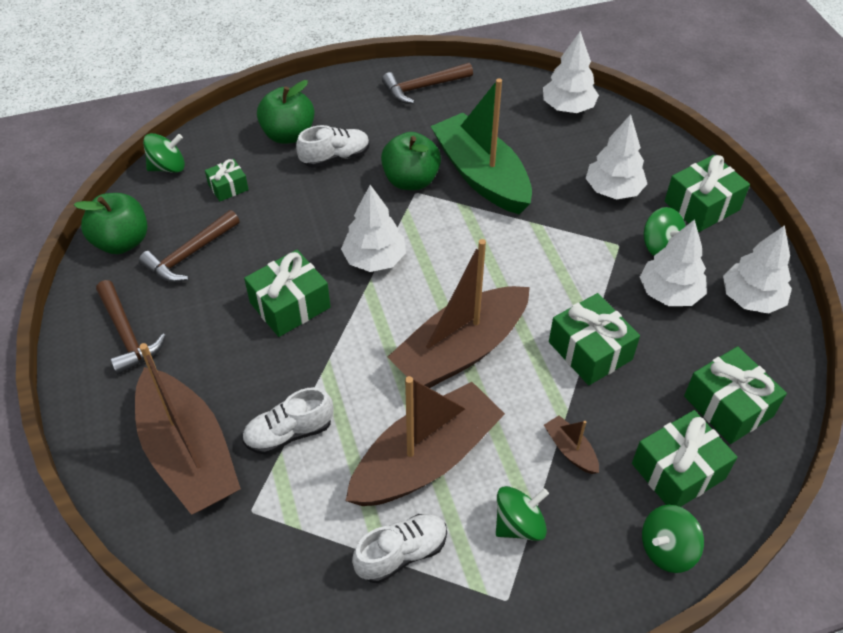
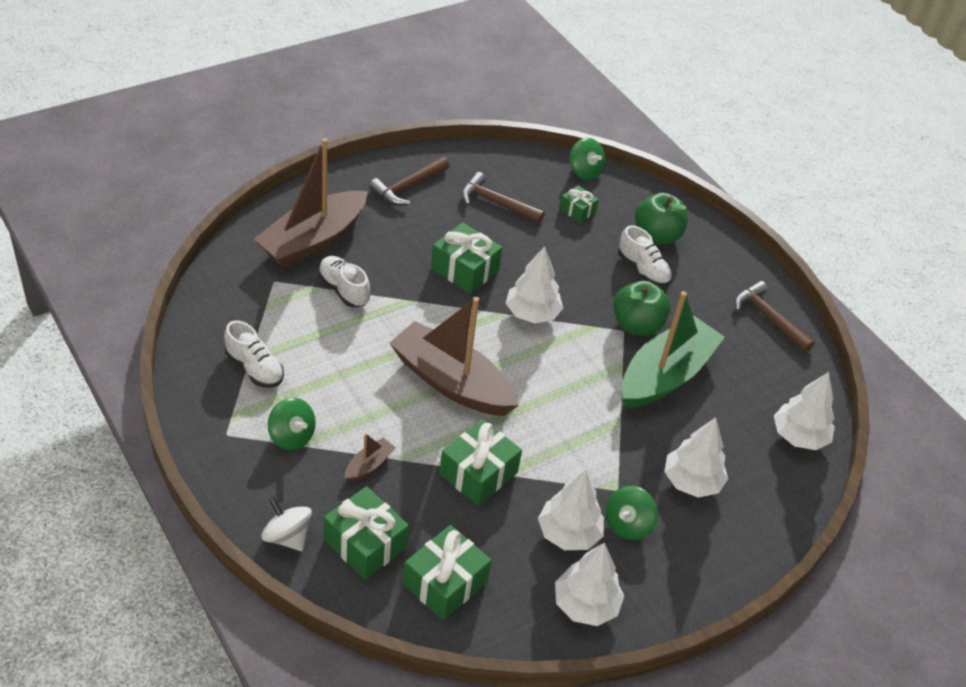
camera: 70 degrees right, 5 degrees down
(122, 242) = (495, 164): green apple -> none
(425, 459) = (338, 372): brown boat -> none
(667, 549) = (287, 536): green spinning top -> white spinning top
(702, 206) = (702, 561): green gift -> none

